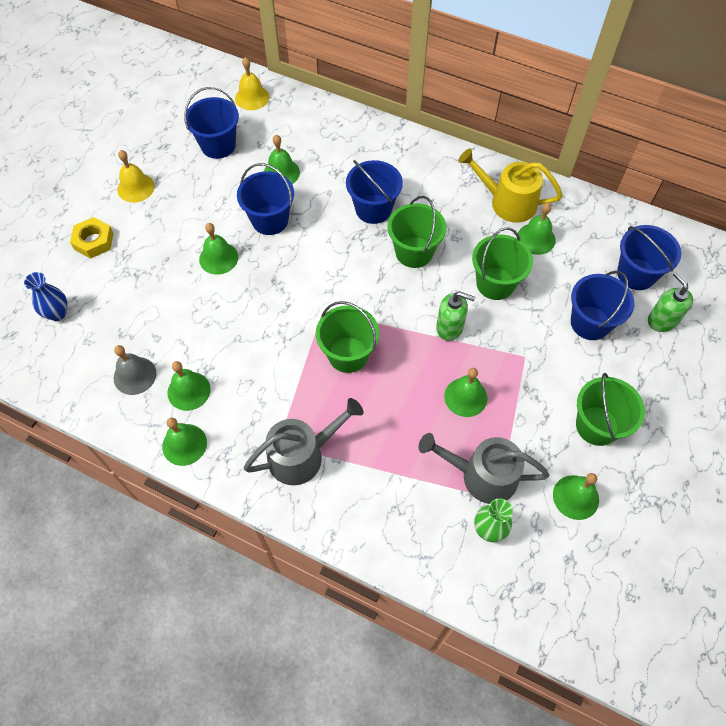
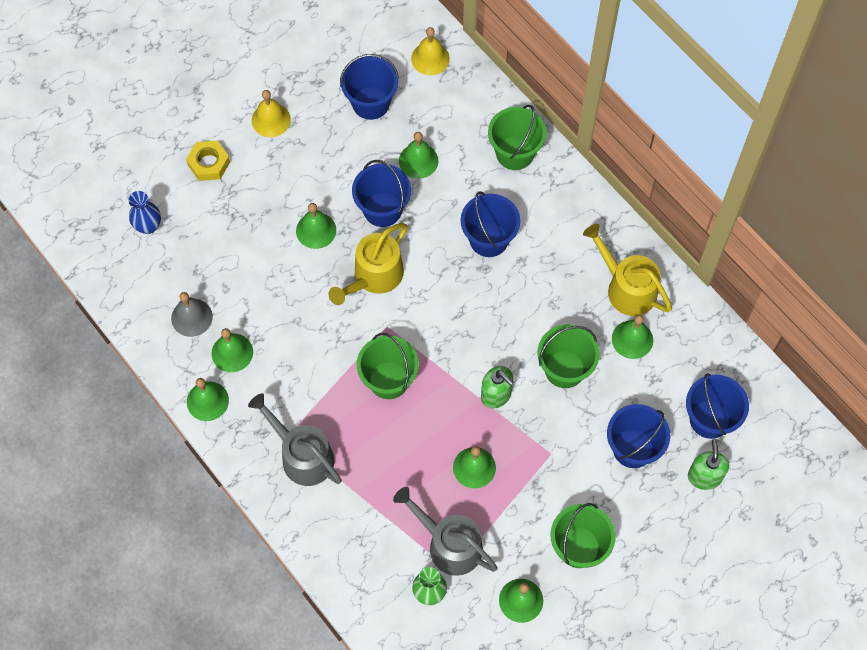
camera: 25 degrees right, 5 degrees up
(290, 275) = (374, 276): none -> yellow watering can
(302, 455) = (302, 456): grey watering can -> grey watering can turned 135 degrees counterclockwise
(414, 252) = (504, 303): green bucket -> green bucket (515, 153)

